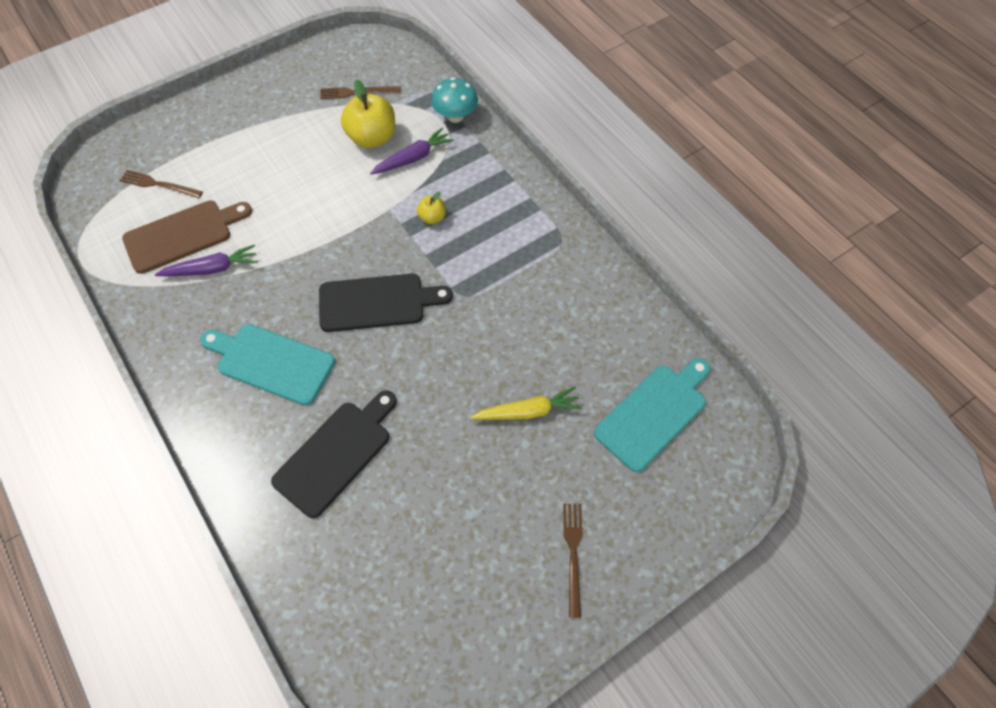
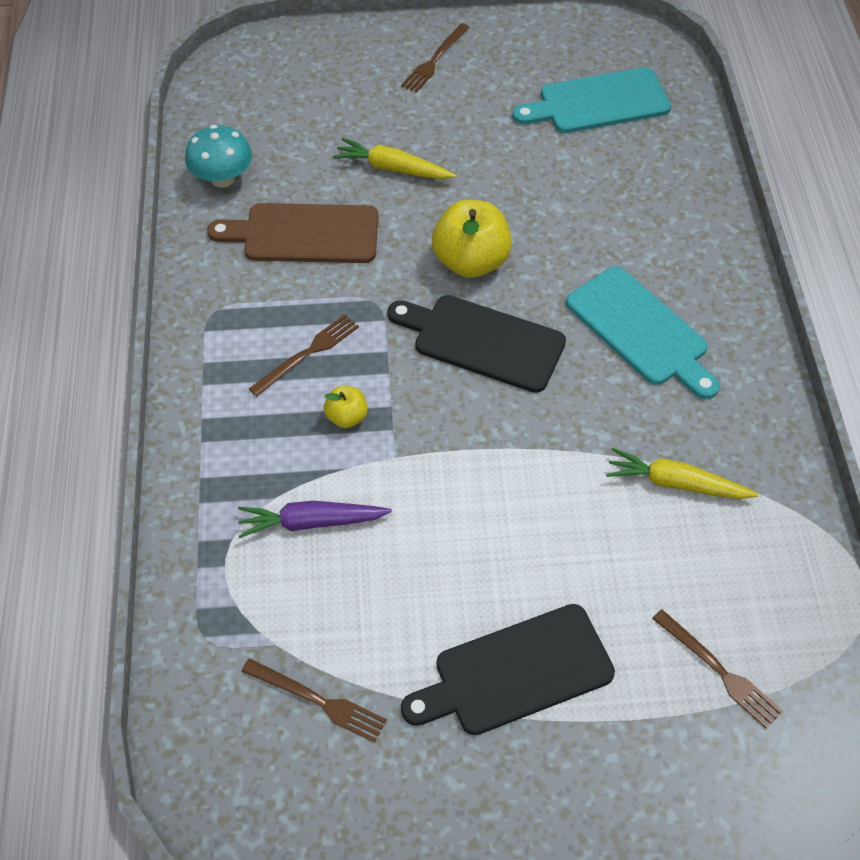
camera: 150 degrees left, 5 degrees down
(183, 235) = (703, 557): brown cutting board -> brown cutting board (304, 234)
(212, 269) = (676, 483): purple carrot -> yellow carrot
(336, 454) = (607, 214): black cutting board -> black cutting board (515, 672)
(372, 138) = (348, 591): yellow apple -> yellow apple (471, 262)
(455, 116) = (199, 566): turquoise mushroom -> turquoise mushroom (222, 178)
(483, 243) = (307, 353): none -> brown fork
(654, 413) = (275, 117): turquoise cutting board -> turquoise cutting board (598, 102)

